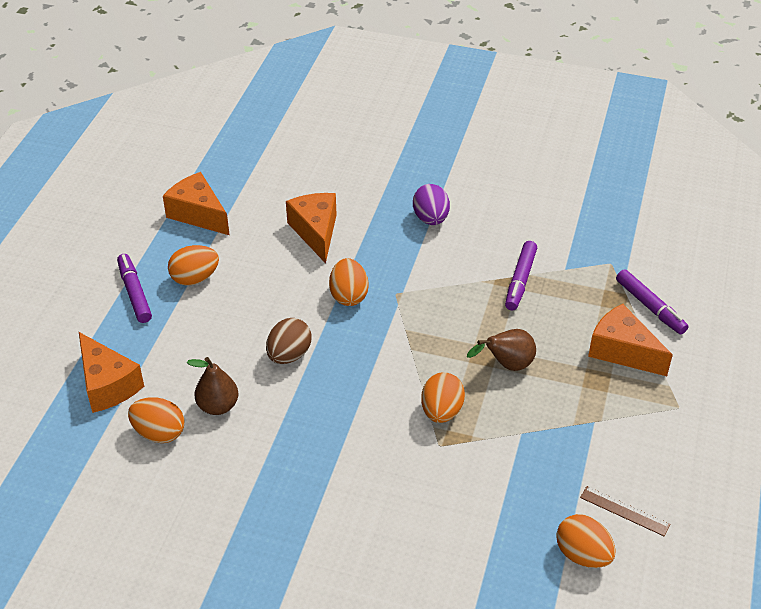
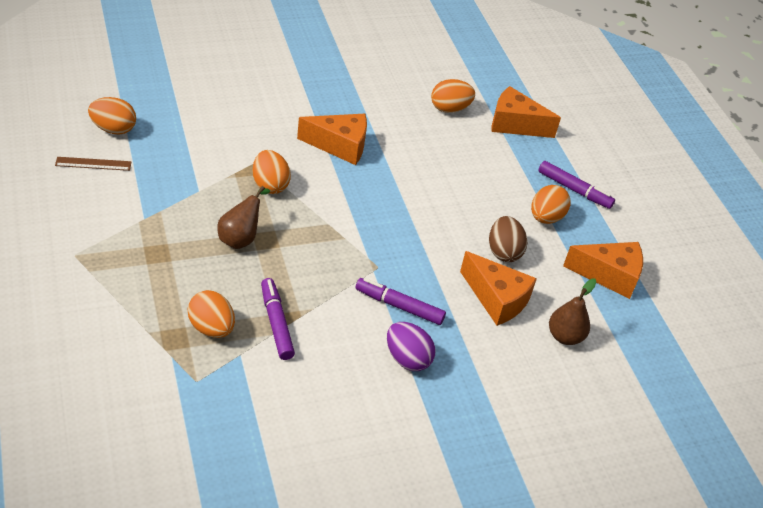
camera: 140 degrees right, 0 degrees up
(218, 406) = (430, 136): brown pear -> brown pear (565, 336)
(289, 355) = (416, 186): brown egg -> brown egg (503, 252)
(348, 295) = (414, 249): orange egg -> orange egg (211, 328)
(622, 351) = (145, 287): orange cheese -> orange cheese (340, 146)
(650, 307) = (135, 343): purple marker -> purple marker (399, 306)

